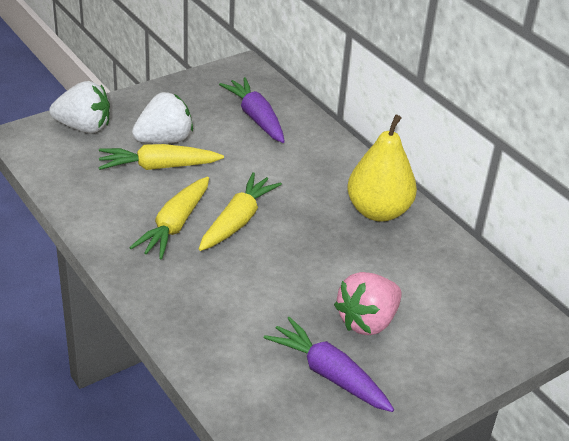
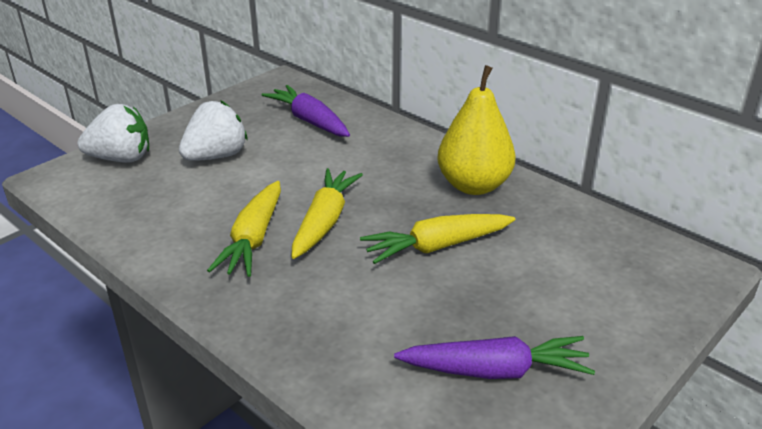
camera: 10 degrees left, 5 degrees down
(158, 167) = (216, 183): yellow carrot -> yellow carrot (436, 247)
(328, 374) = (496, 370): purple carrot -> purple carrot turned 150 degrees clockwise
(367, 321) = (514, 300): pink strawberry -> none

